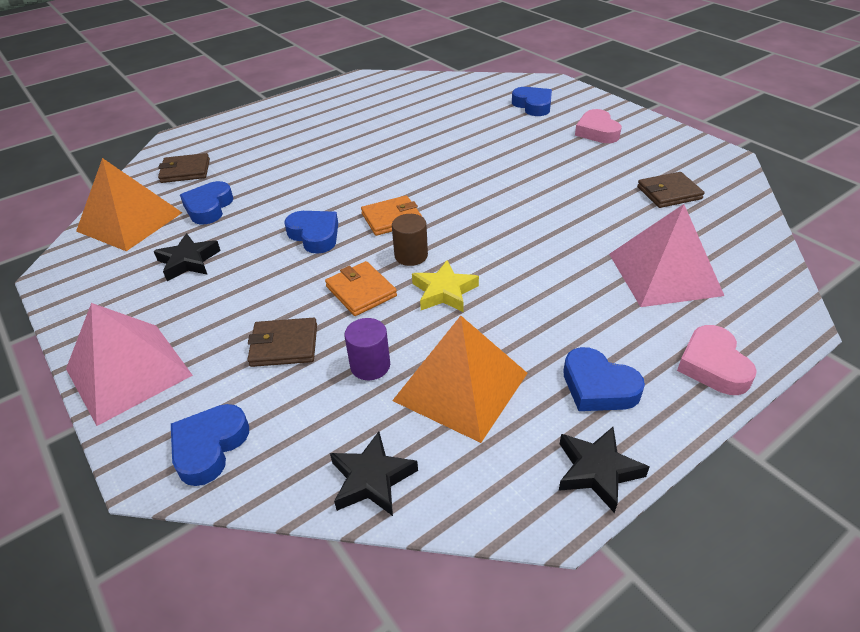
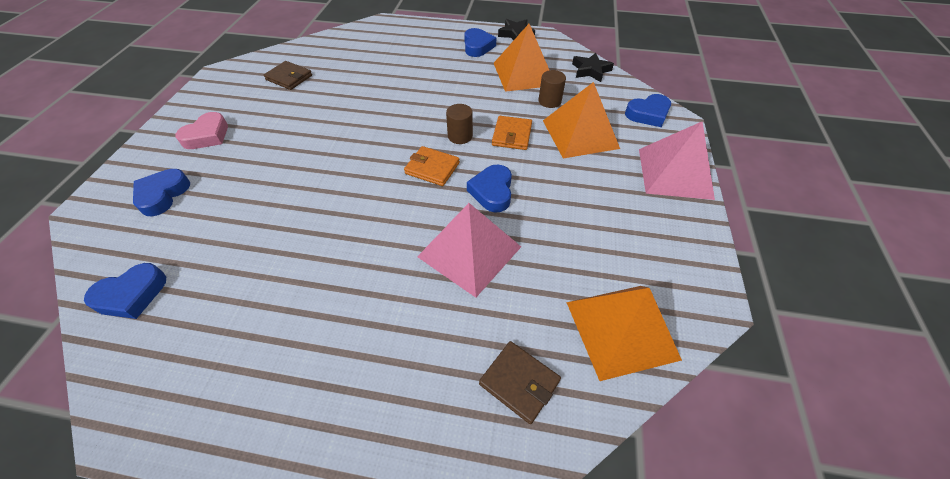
camera: 135 degrees left, 10 degrees up
(188, 261) = (595, 234): black star -> none
(208, 207) = (539, 289): blue heart -> blue heart (132, 295)
(284, 345) = (580, 134): brown wallet -> orange pyramid
(370, 366) = (549, 101): purple cylinder -> brown cylinder
(444, 292) = (474, 108): yellow star -> none
(664, 274) = (379, 55): pink pyramid -> pink pyramid (469, 251)
(713, 365) = (432, 29): pink heart -> none

